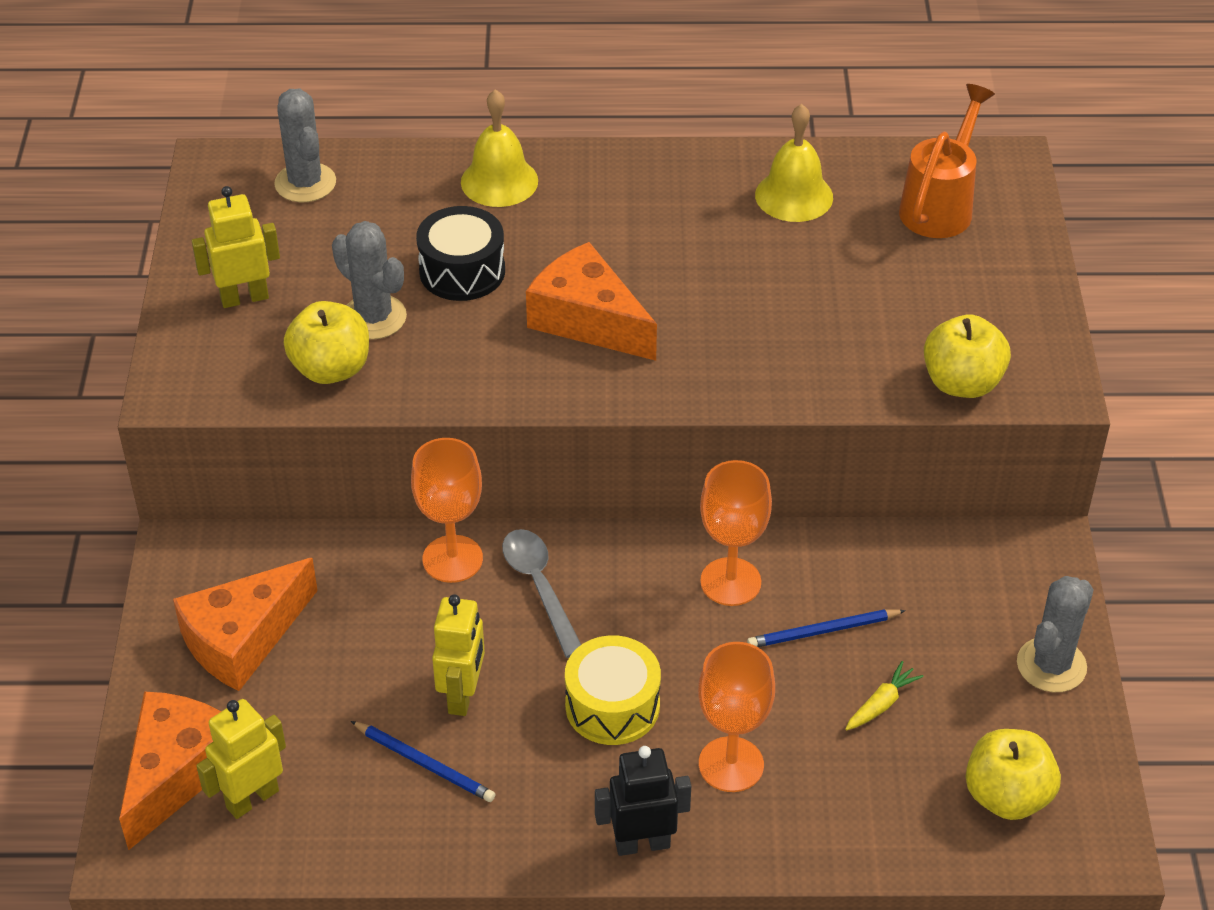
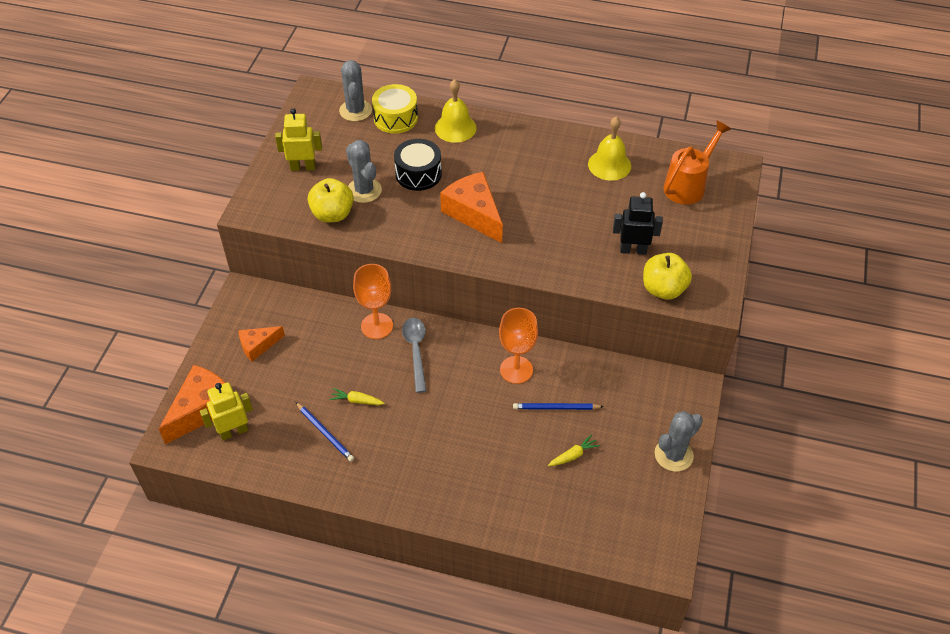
camera: 15 degrees right, 5 degrees up
(243, 639) = (258, 346): orange cheese -> orange cheese, size x0.58
(462, 695) = (356, 400): yellow robot -> yellow carrot
(612, 706) = (431, 424): yellow drum -> yellow drum (395, 118)
(642, 843) = (420, 502): black robot -> black robot (633, 250)
(731, 764) = (481, 470): orange goblet -> none
(1007, 796) = (623, 523): yellow apple -> none

